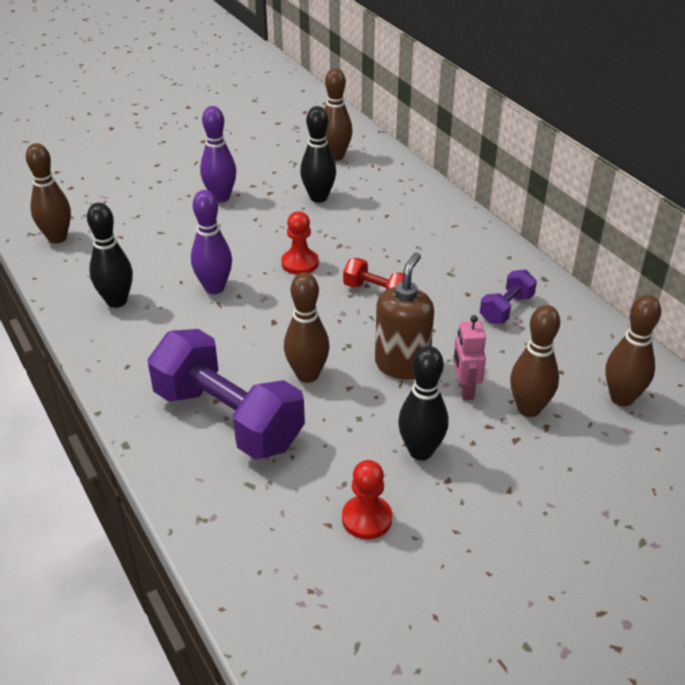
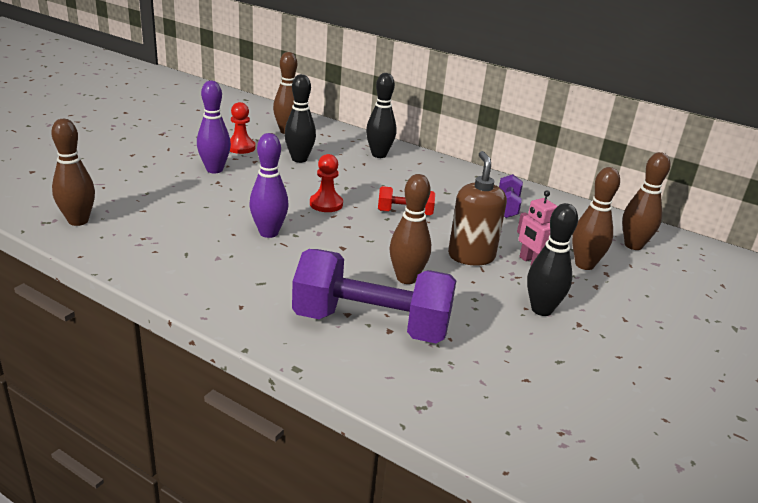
camera: 30 degrees left, 10 degrees down
(117, 301) = (185, 259): black bowling pin -> black bowling pin (379, 155)
(367, 519) = (550, 366): red pawn -> red pawn (240, 147)

